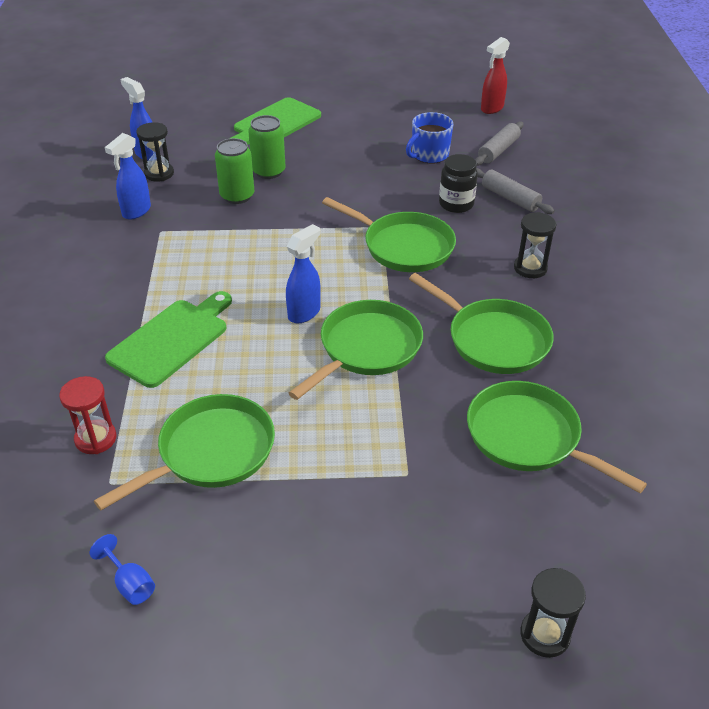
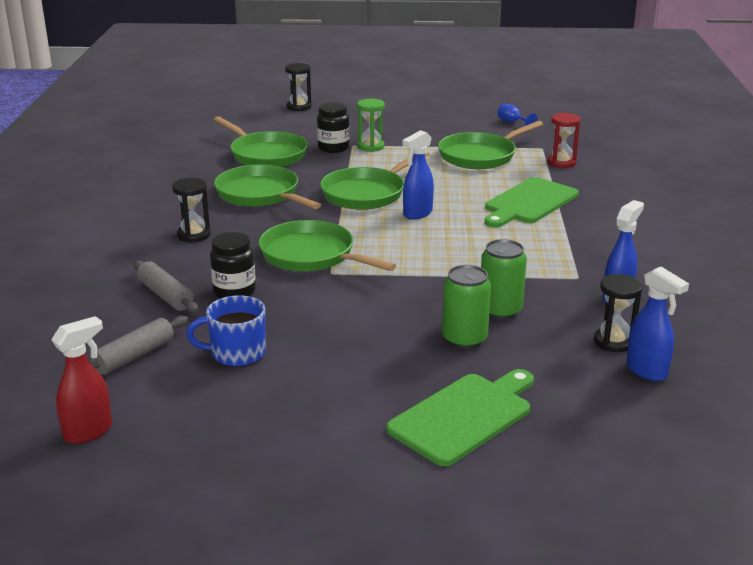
camera: 175 degrees left, 15 degrees down
(378, 471) = (371, 147): none -> green hourglass
(429, 155) = (237, 354): blue mug -> blue mug turned 150 degrees counterclockwise
(434, 463) = (333, 148): none -> black jar

